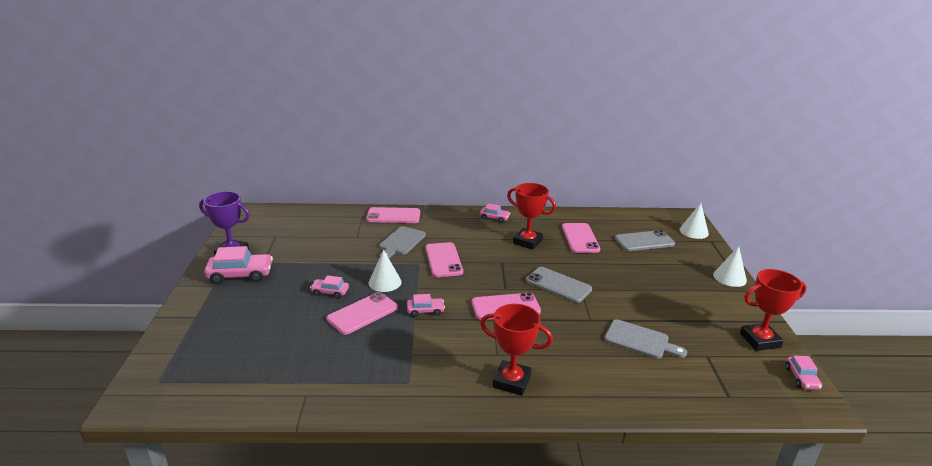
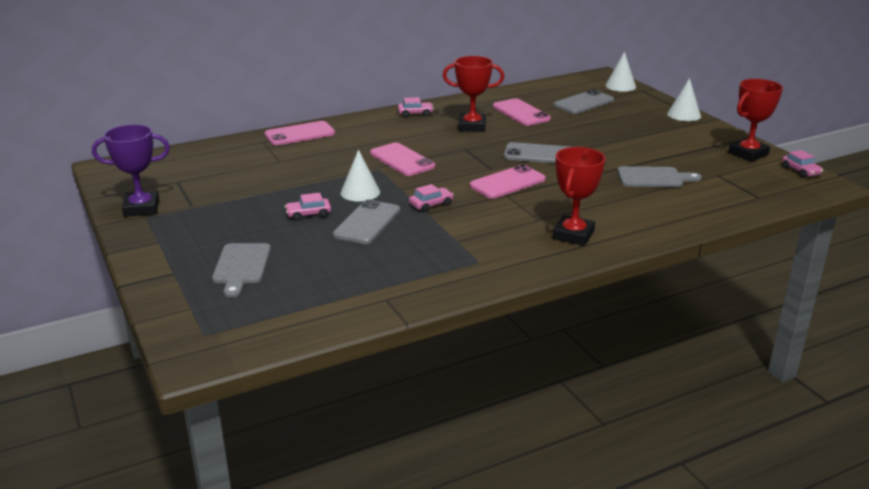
camera: 25 degrees left, 0 degrees up
(240, 275) = (180, 225): pink car -> none
(362, 313) = (367, 223): pink phone -> grey phone
(401, 242) = (337, 155): grey cutting board -> grey cutting board (241, 266)
(511, 381) = (573, 235): red trophy -> red trophy turned 60 degrees counterclockwise

